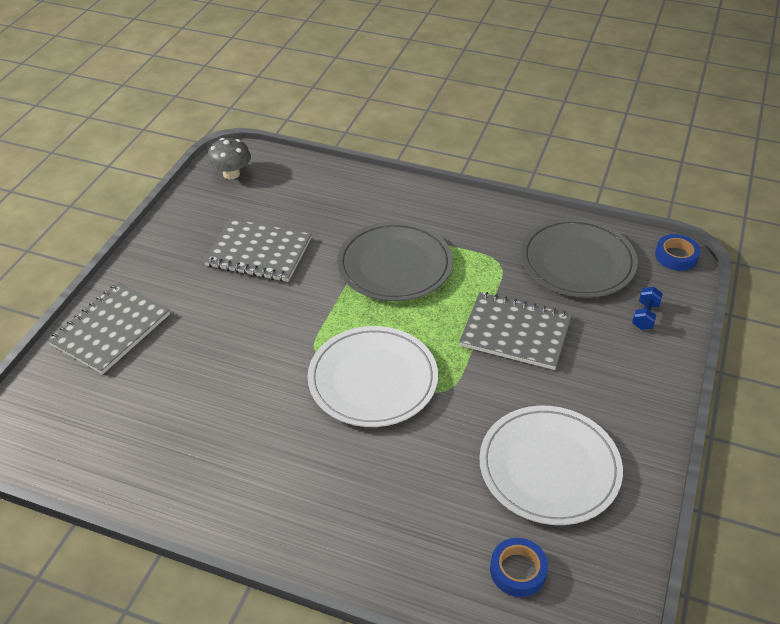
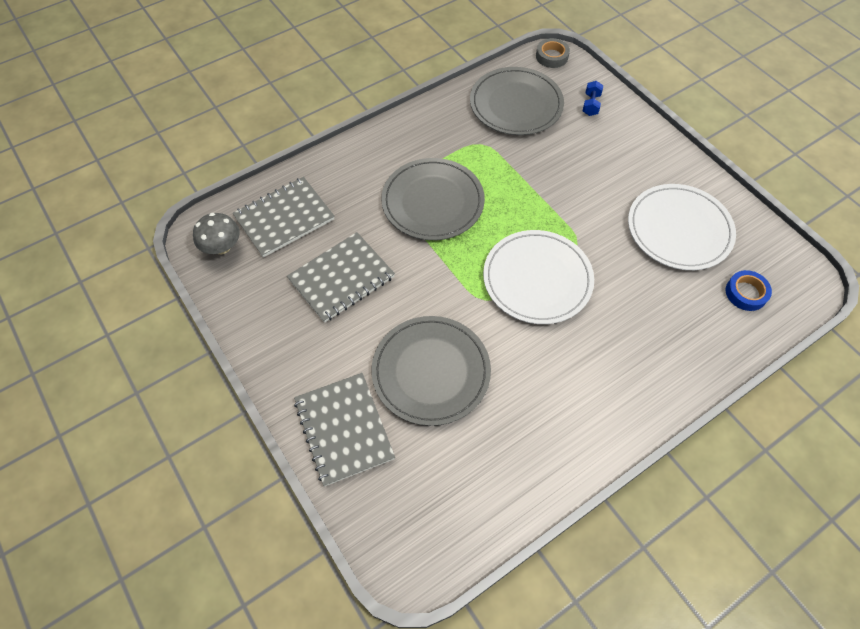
camera: 55 degrees left, 15 degrees up
(207, 355) = (431, 372): none -> grey plate
(515, 332) = (554, 176): grey notebook -> grey notebook (284, 218)
(645, 316) = (591, 105): blue dumbbell -> blue dumbbell turned 45 degrees clockwise
(676, 256) = (552, 56): blue tape -> grey tape

